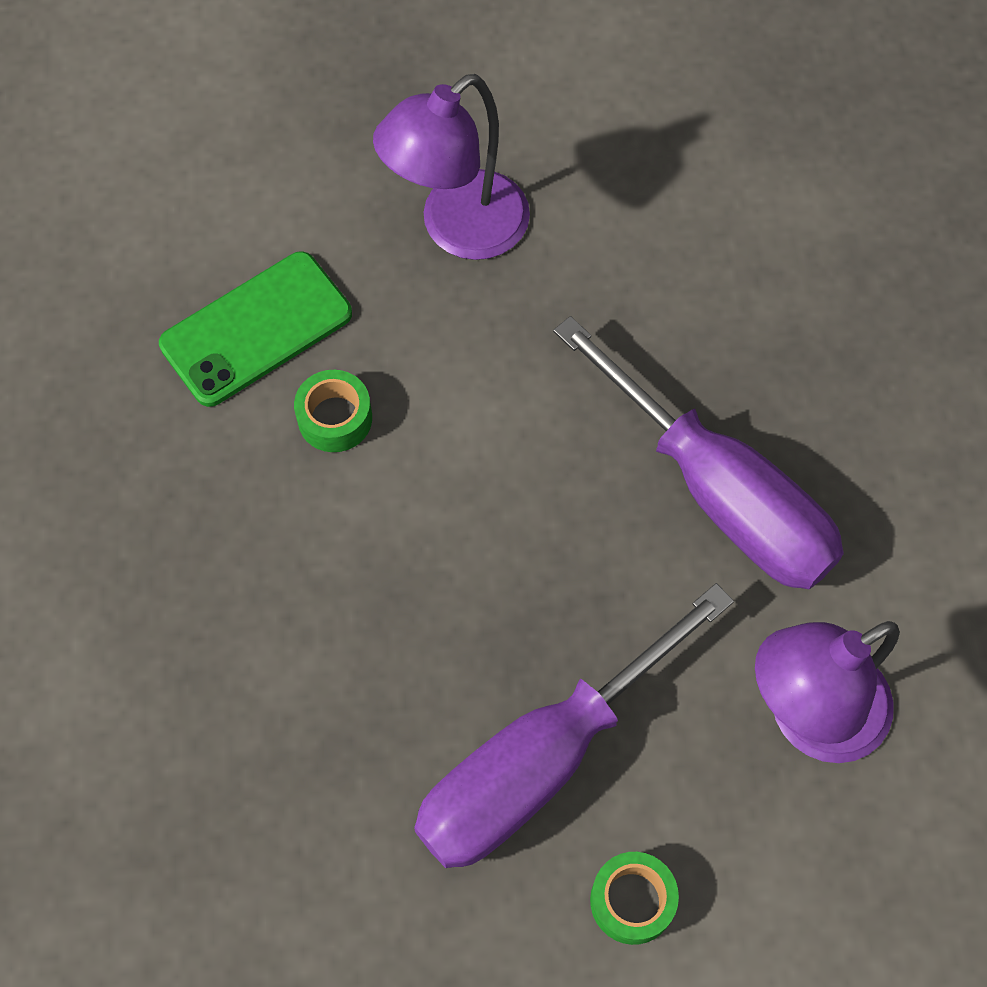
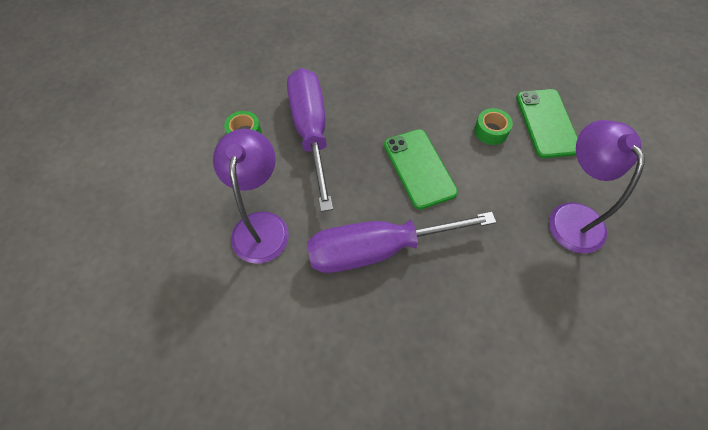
camera: 120 degrees right, 5 degrees down
(505, 505) = (419, 168): none -> green phone

